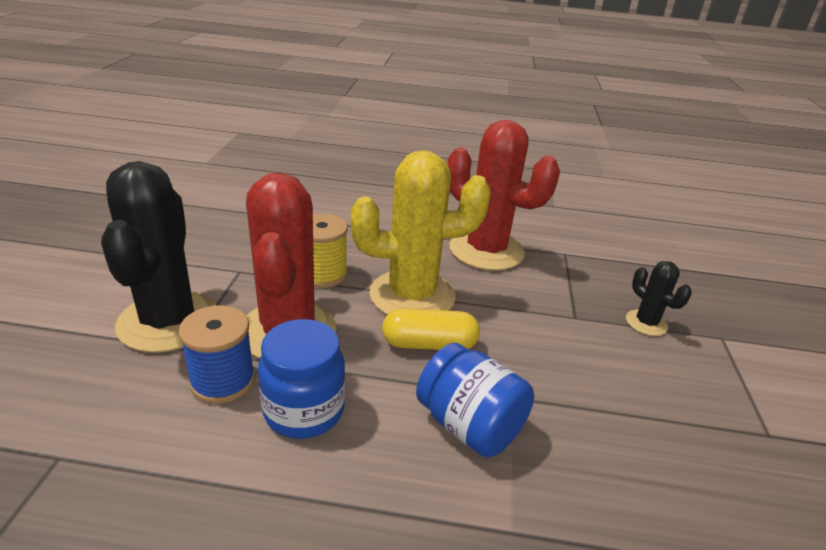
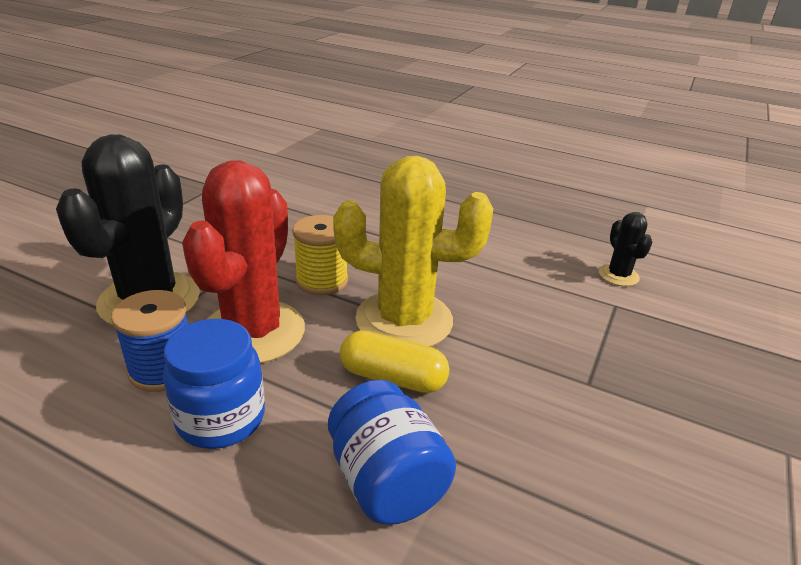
camera: 20 degrees right, 0 degrees up
(486, 250) = (517, 285): red cactus -> none
(646, 323) = (682, 410): black cactus -> black cactus (618, 275)

